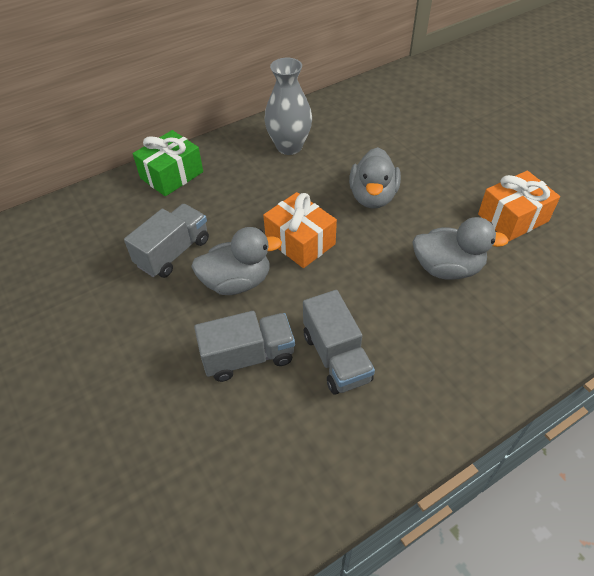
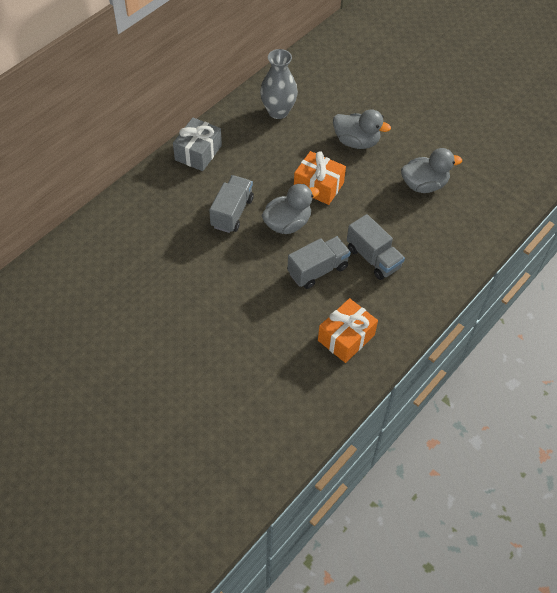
camera: 20 degrees left, 5 degrees up
(172, 175) = (198, 153): green gift -> grey gift
(373, 197) = (356, 142): grey duck -> grey duck turned 60 degrees counterclockwise
(512, 218) = (457, 139): orange gift -> orange gift (346, 337)

